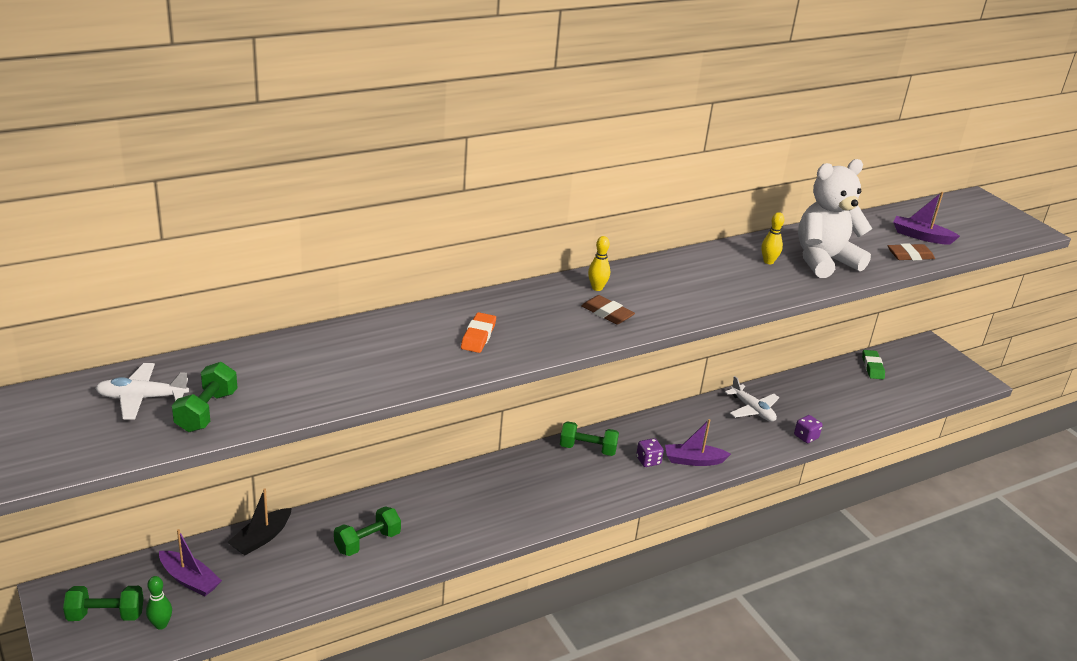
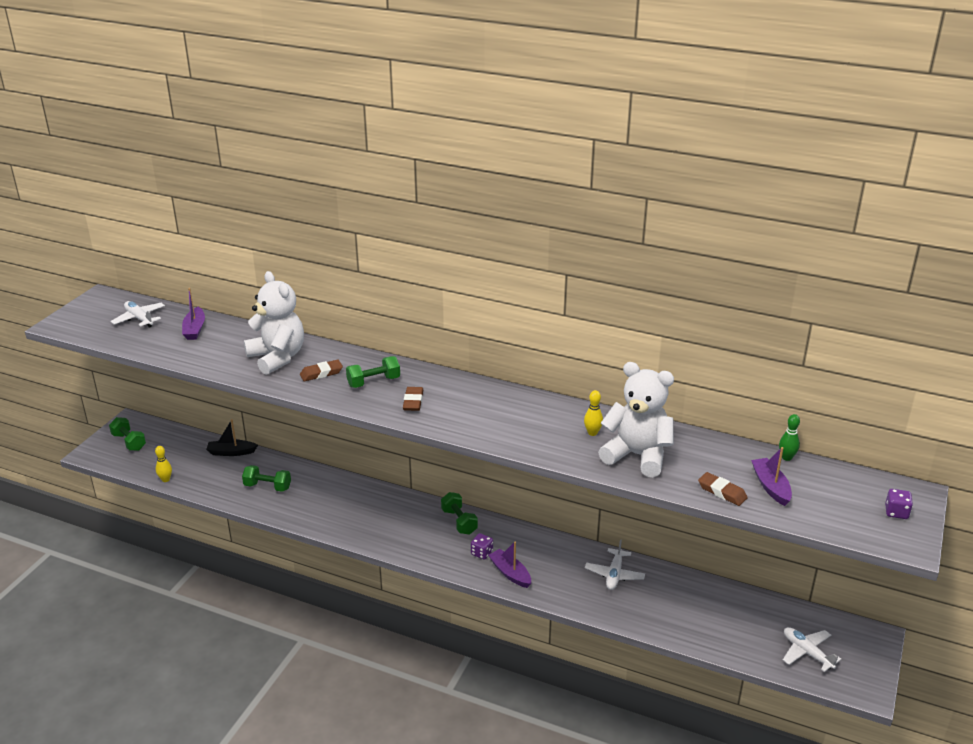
camera: 55 degrees right, 0 degrees up
(161, 624) = (138, 460): green bowling pin -> green bowling pin (786, 457)
(189, 580) = (177, 450): purple boat -> purple boat (194, 329)
(206, 411) = (147, 338): green dumbbell -> green dumbbell (373, 382)
(403, 347) = (277, 358): none -> white teddy bear
(478, 336) = (321, 373): orange eraser -> brown eraser
(597, 288) = (441, 385): yellow bowling pin -> yellow bowling pin (165, 479)
(806, 437) = (619, 616): purple dice -> purple dice (896, 512)
(872, 367) = (779, 615): green eraser -> none
(922, 380) = (807, 652): none -> white plane

